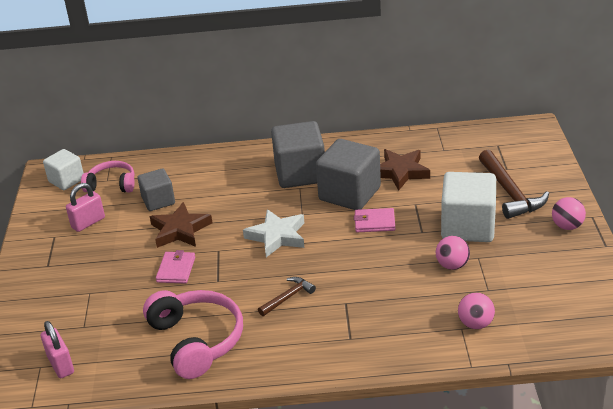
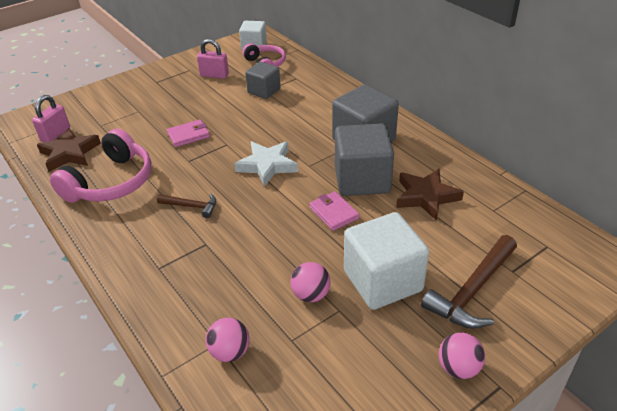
camera: 55 degrees right, 5 degrees up
(180, 230) = (237, 116): brown star -> brown star (70, 153)

